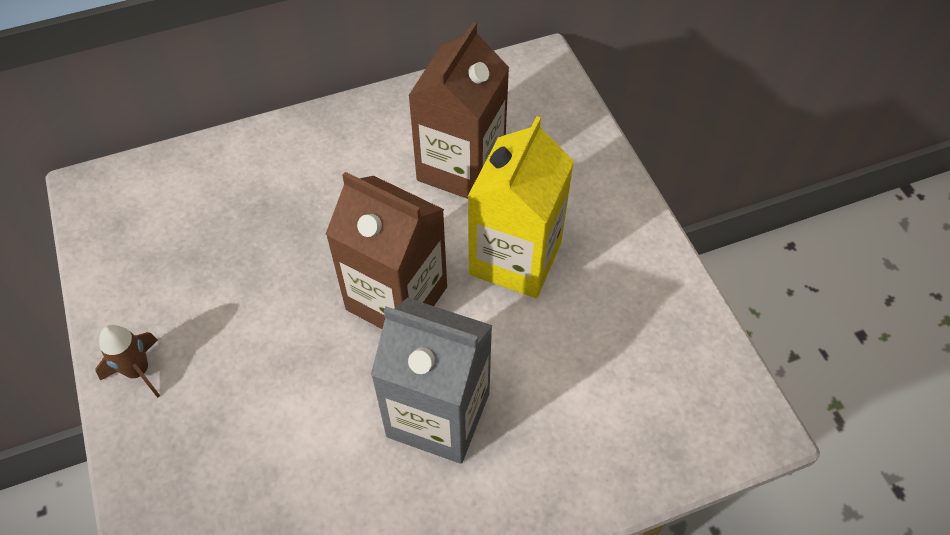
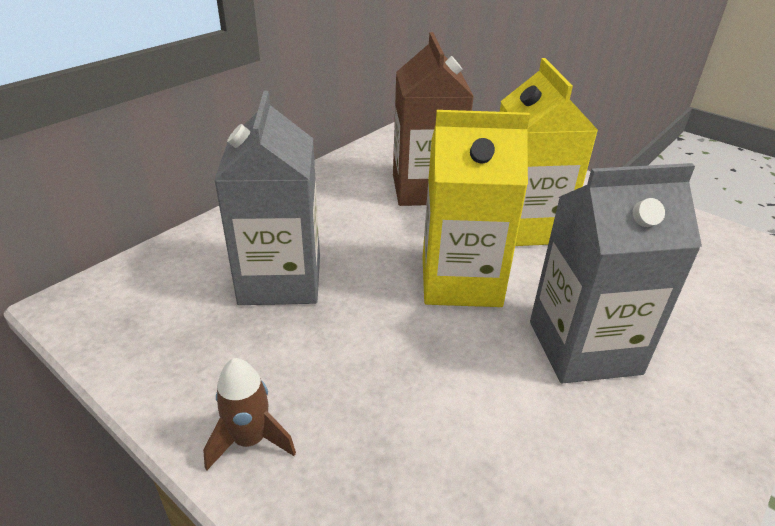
camera: 30 degrees left, 20 degrees down
(251, 229) = (280, 280): none -> grey carton
(396, 298) = (460, 281): brown carton -> yellow carton

